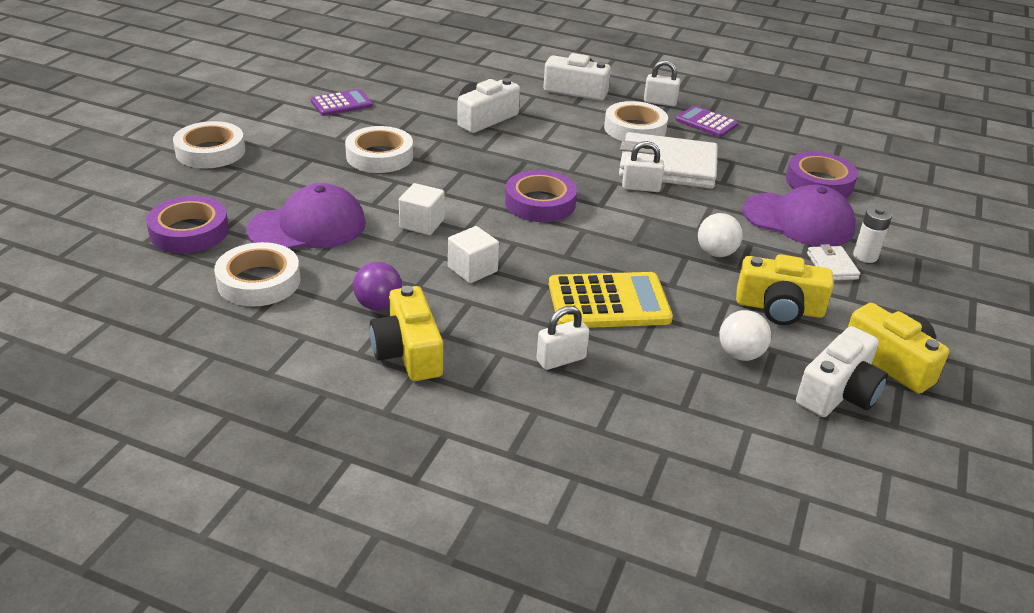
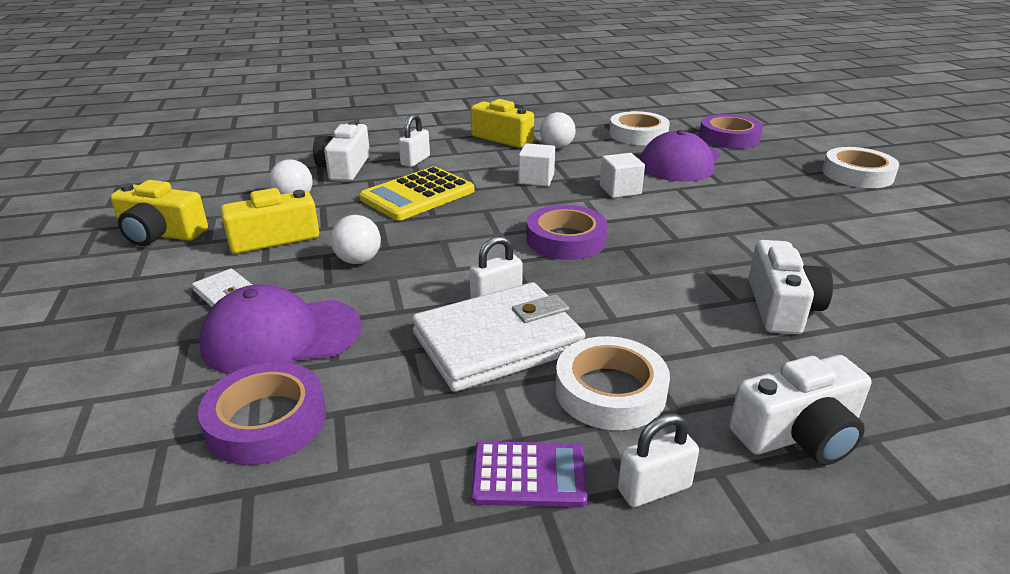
camera: 145 degrees right, 5 degrees down
(341, 103) = (921, 254): purple calculator -> none
(378, 305) = (557, 147): purple ball -> white ball
(379, 156) = (760, 221): white tape -> none
(838, 392) = (209, 203): white camera -> white camera (345, 168)
(865, 256) = (185, 322): white battery -> none

